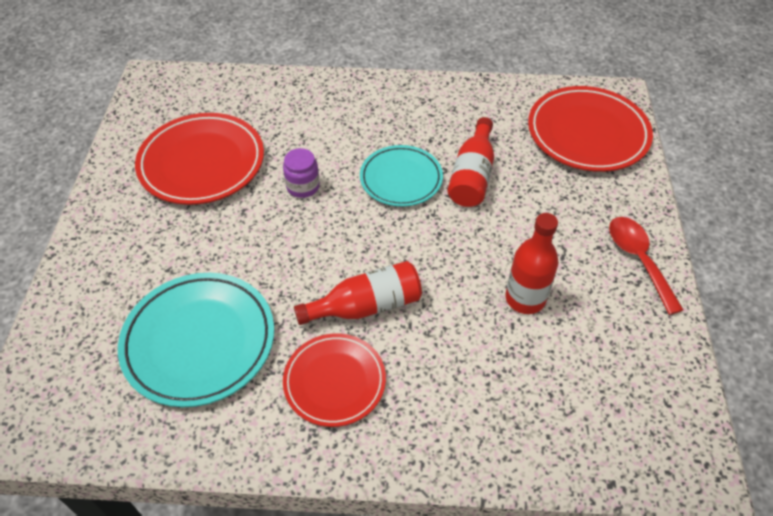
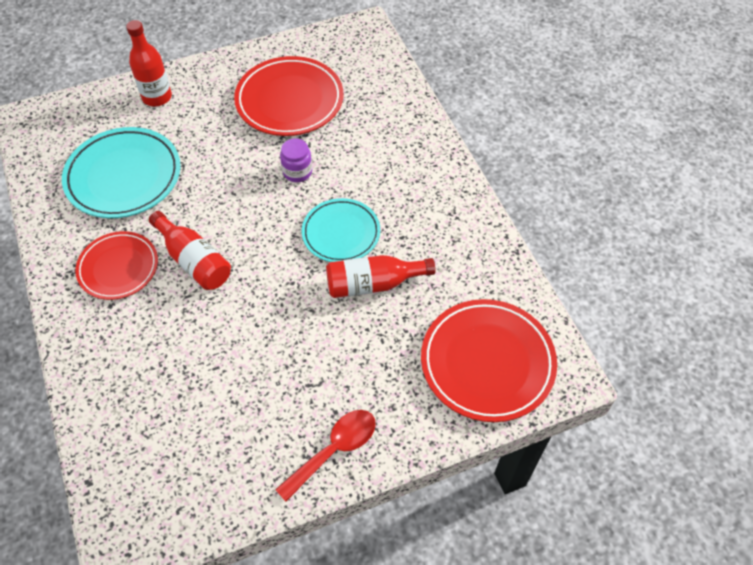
camera: 65 degrees right, 5 degrees up
(525, 299) = (247, 369): red bottle -> red bottle (157, 97)

